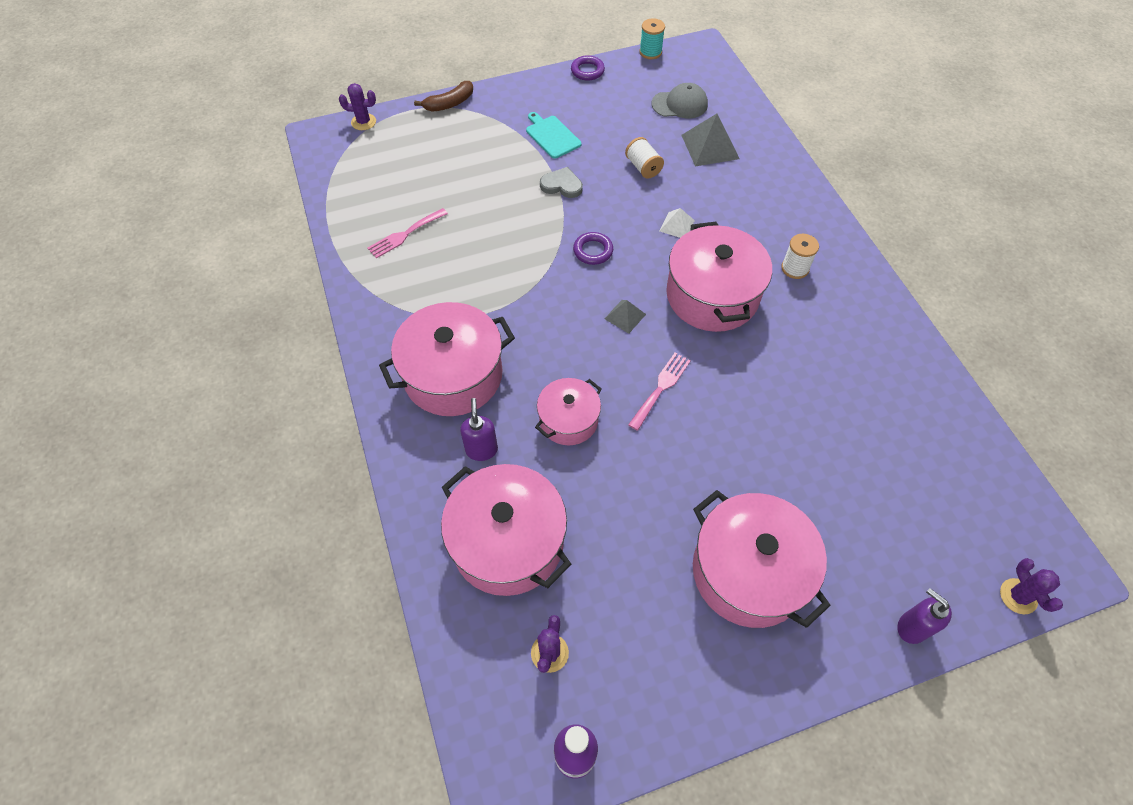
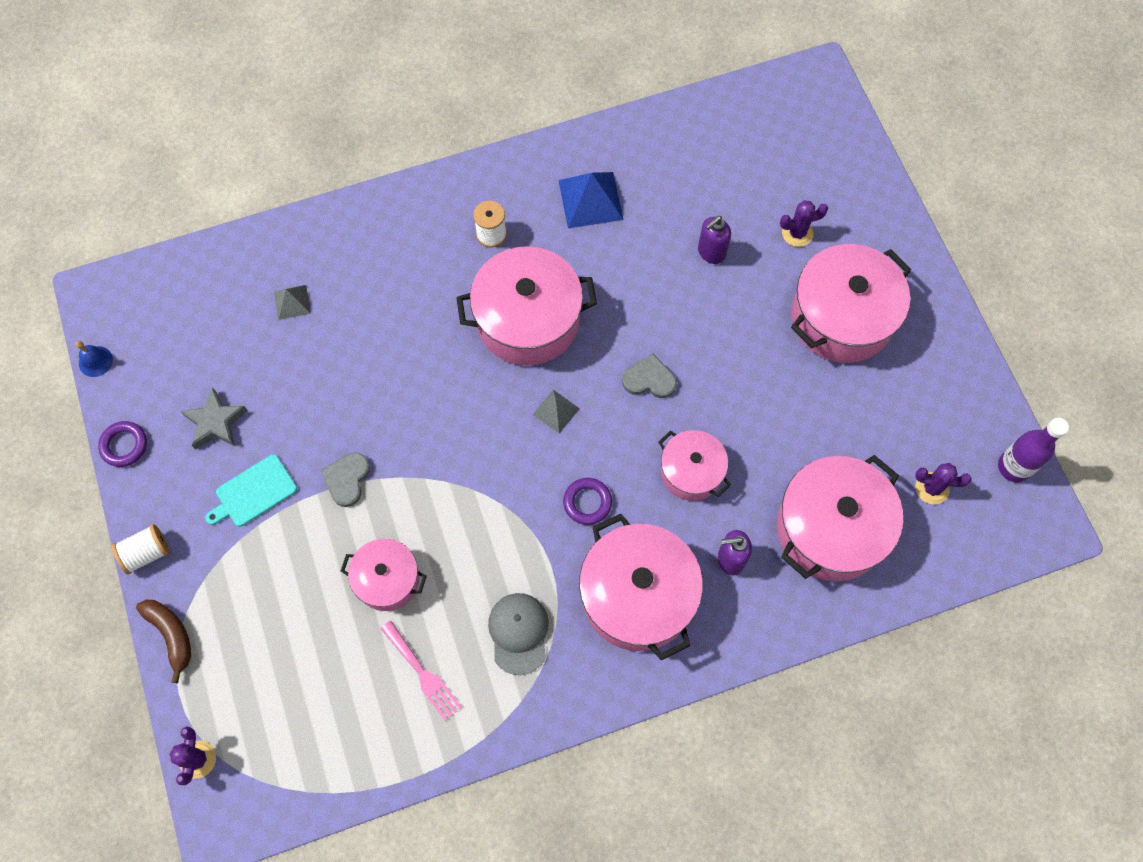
camera: 90 degrees left, 10 degrees up
(480, 211) = (387, 580): none -> pink pot
(593, 251) = (459, 443): purple ring -> purple ring (587, 502)
(606, 113) = (215, 422): none -> grey star
(643, 167) = (322, 381): white spool -> white spool (146, 553)
(650, 52) = (95, 361): turquoise spool -> blue bell
(661, 388) = (649, 379): pink fork -> grey heart
(677, 225) = (422, 349): white pyramid -> none
(680, 104) = (209, 331): grey cap -> grey cap (518, 633)
(710, 147) = (292, 302): grey pyramid -> grey pyramid, size x0.56
(847, 342) = (590, 199): none -> blue pyramid
(911, 627) = (879, 200): purple soap dispenser -> purple soap dispenser (711, 252)
(1018, 596) = (845, 118): purple cactus -> purple cactus (797, 233)

